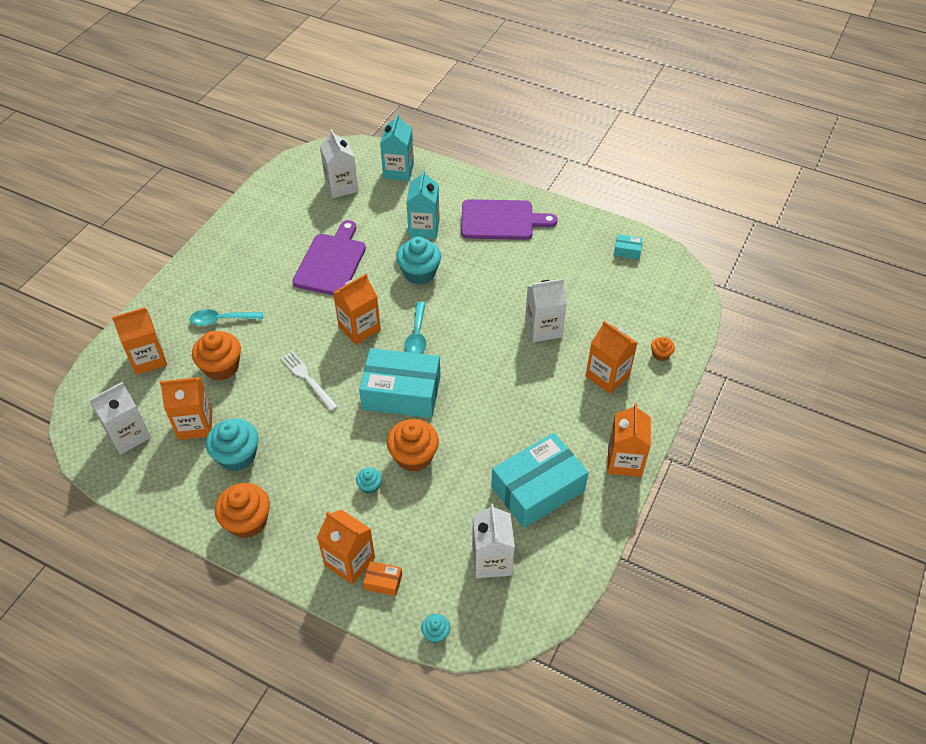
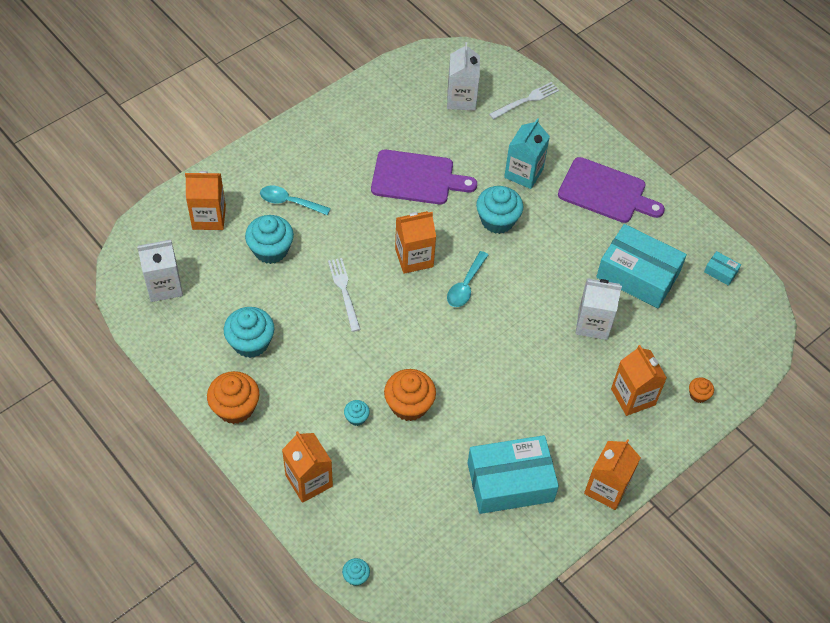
camera: 20 degrees right, 5 degrees up
(195, 424) = (226, 298): orange carton -> none
(221, 367) = (271, 250): orange cupcake -> turquoise cupcake
(331, 262) = (417, 178): purple cutting board -> purple cutting board turned 60 degrees clockwise
(383, 581) = (330, 511): orange box -> none
(398, 171) = (526, 100): turquoise carton -> white fork
(401, 393) = (425, 338): turquoise box -> turquoise box (638, 275)
(492, 560) = (436, 531): white carton -> none

